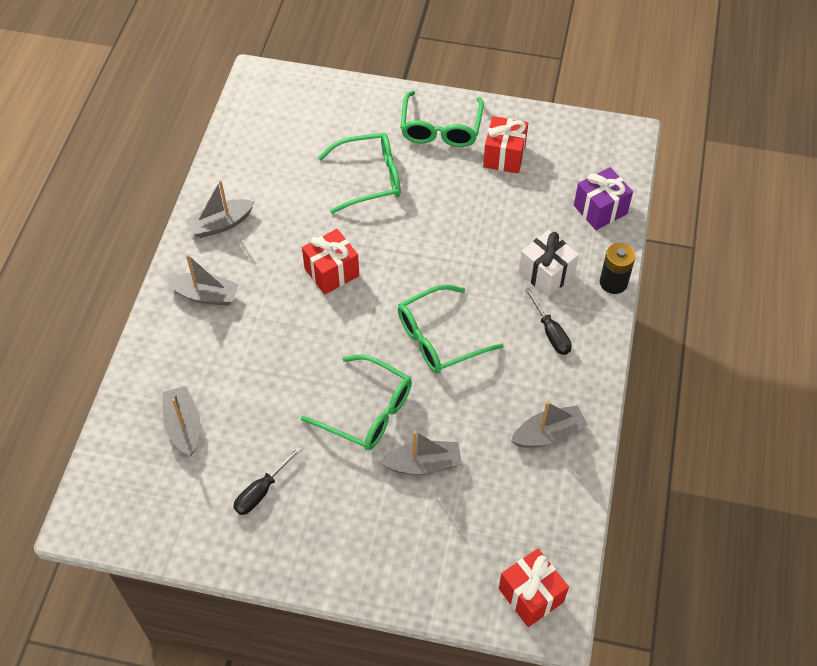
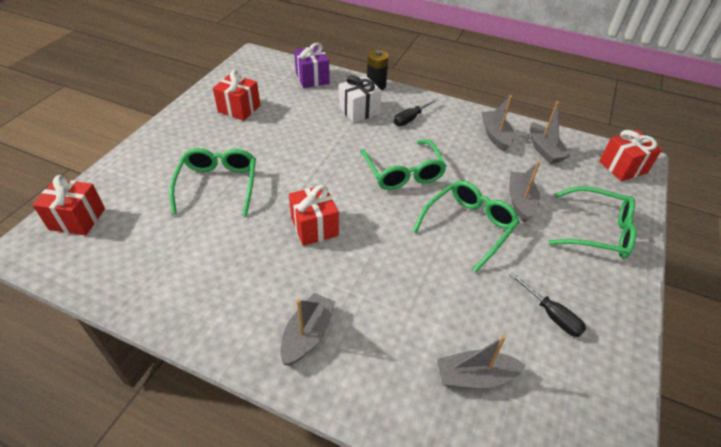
camera: 80 degrees left, 10 degrees down
(221, 224) = (215, 308): grey boat -> grey boat (544, 150)
(297, 95) = (77, 219): none -> red gift
(440, 129) = (189, 135): green glasses -> green glasses (598, 231)
(551, 333) = (411, 118): black screwdriver -> black screwdriver turned 150 degrees clockwise

